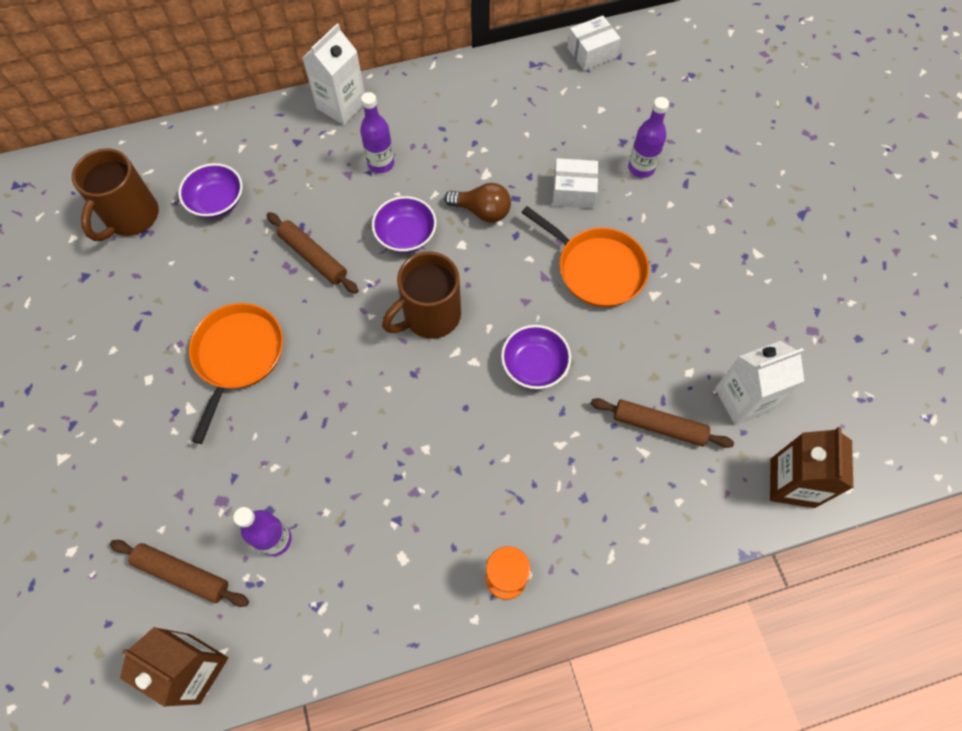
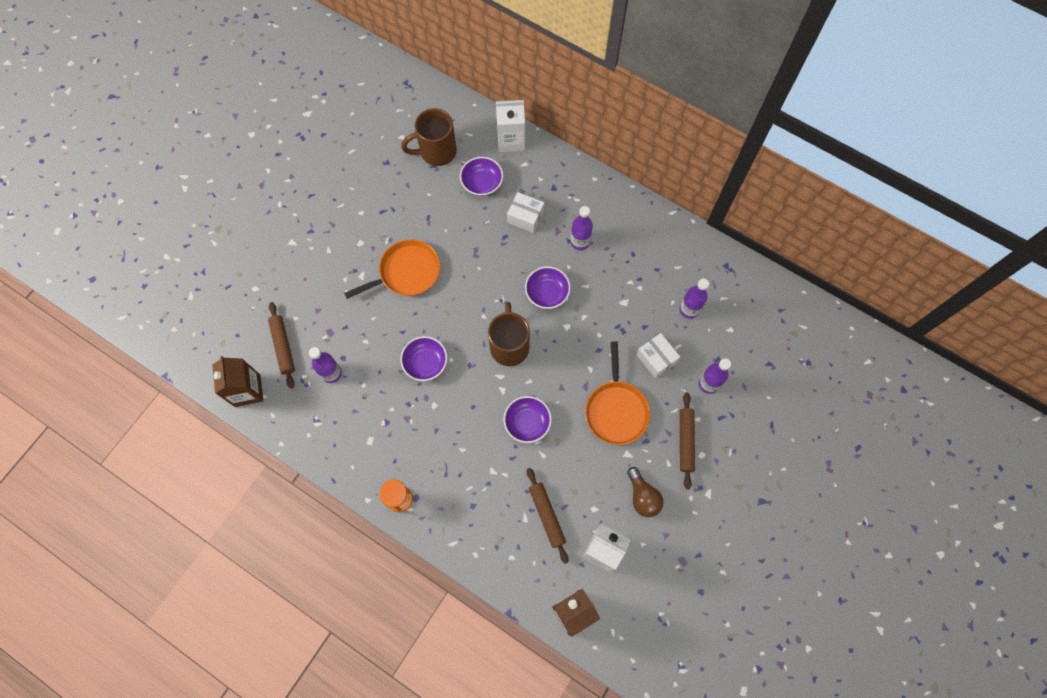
camera: 50 degrees right, 5 degrees up
(313, 257) = (492, 258): brown rolling pin -> brown rolling pin (685, 441)
(341, 105) = (598, 189): white carton -> white carton (510, 140)
(365, 419) = (425, 362): none -> purple bowl
(430, 316) = (509, 346): brown mug -> brown mug turned 75 degrees clockwise
(482, 211) = (598, 320): brown light bulb -> brown light bulb (642, 496)
(548, 126) = (689, 310): none -> purple bottle
(591, 53) = (768, 292): white box -> white box (525, 217)

